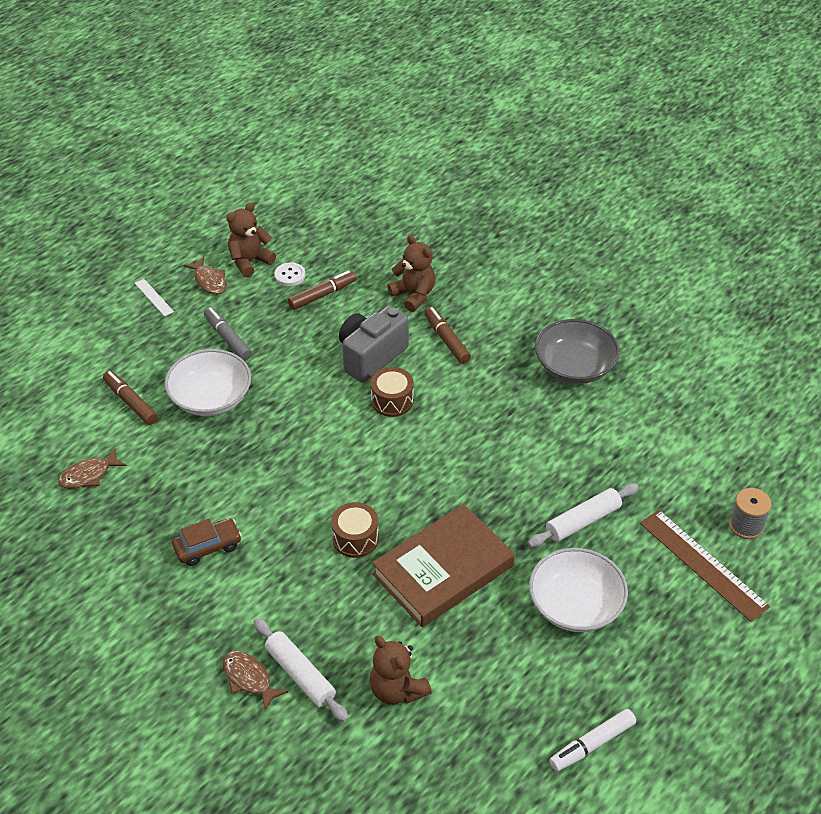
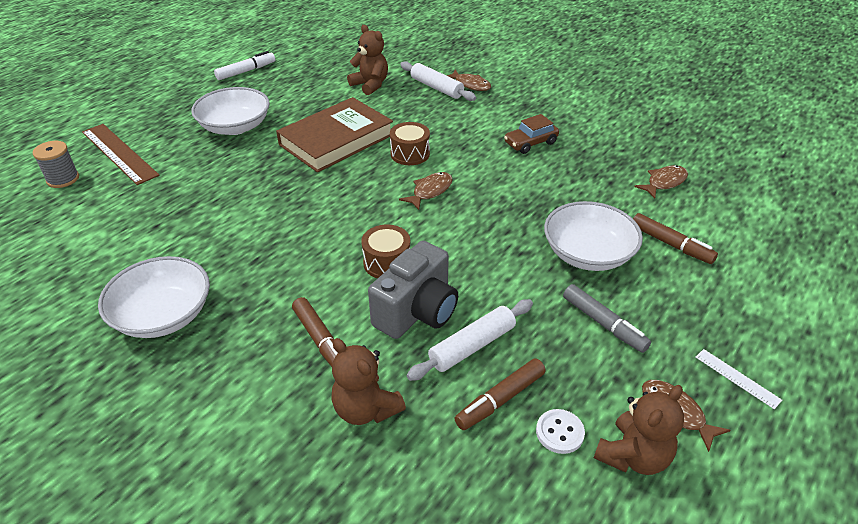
camera: 175 degrees right, 5 degrees down
(341, 480) = (430, 191): none -> brown fish
(574, 366) = (163, 315): grey bowl -> white bowl
(583, 521) = (210, 174): white rolling pin -> white rolling pin (472, 346)

